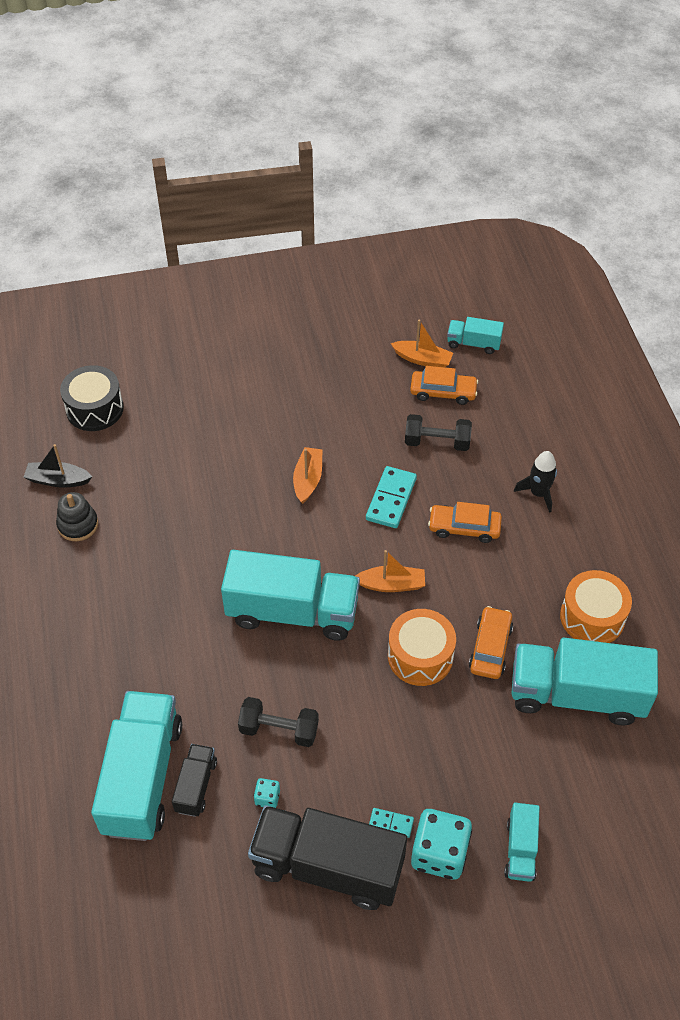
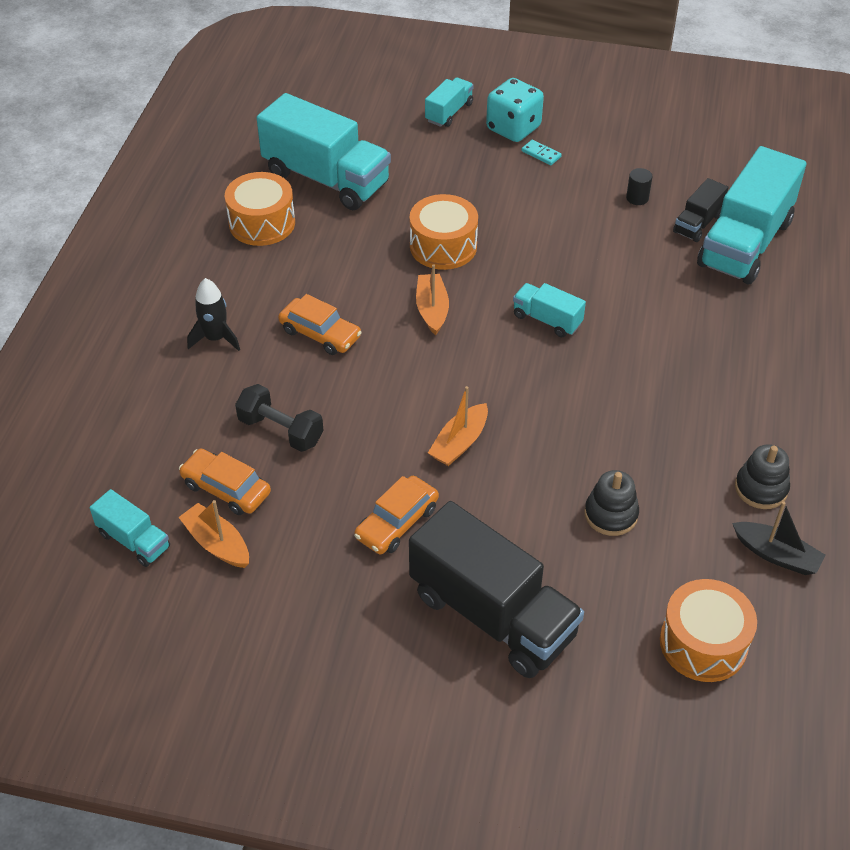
camera: 155 degrees left, 5 degrees down
(95, 409) = (703, 643): black drum -> orange drum
(180, 467) = (611, 514): none -> black stacking toy
(267, 798) = (637, 198): turquoise dice -> black cylinder
(279, 729) = (605, 237): black dumbbell -> none
(292, 612) = (547, 320): turquoise truck -> turquoise truck, size x0.48
(327, 867) = (606, 147): black truck -> black truck (492, 614)
(391, 499) = (378, 388): turquoise domino -> none
(391, 584) = (432, 310): orange boat -> orange boat turned 60 degrees clockwise
(490, 648) = (374, 232): orange car -> orange car (397, 522)

